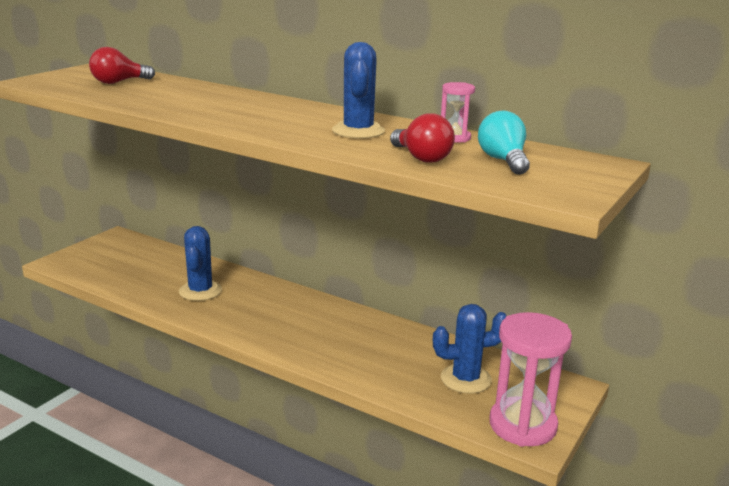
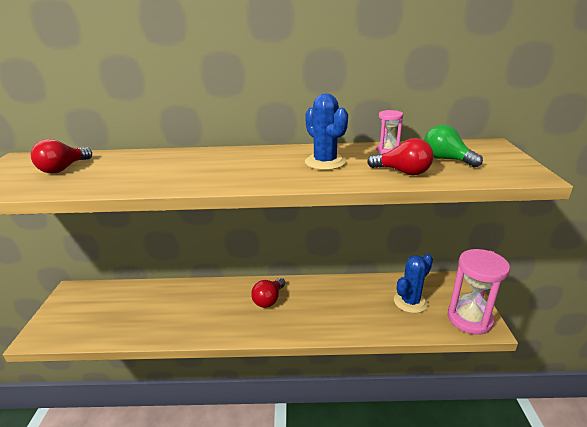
camera: 30 degrees left, 5 degrees up
(200, 291) = (185, 311): blue cactus -> none
(297, 313) = (269, 300): none -> red light bulb
(503, 161) = (446, 159): turquoise light bulb -> green light bulb

